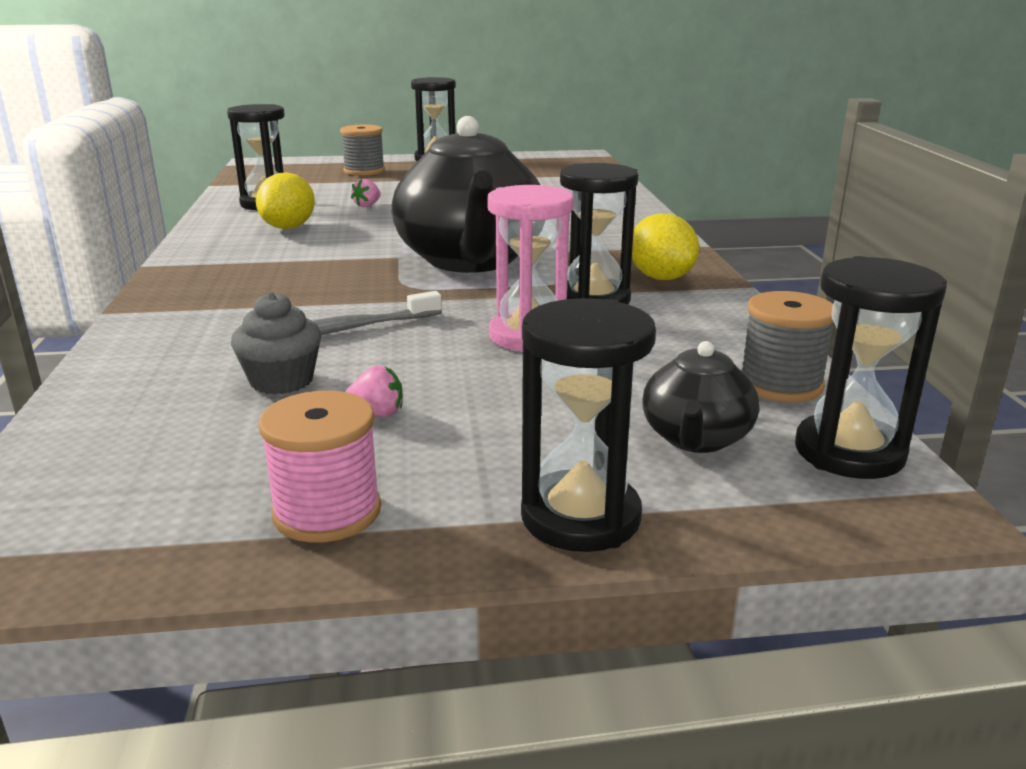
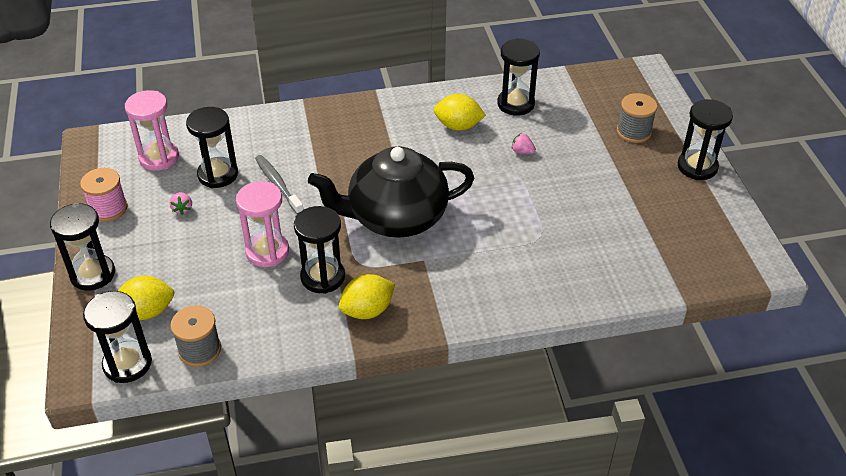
camera: 85 degrees right, 20 degrees up
(163, 450) = (159, 157): none -> pink hourglass
(282, 381) = (218, 174): grey cupcake -> black hourglass
(696, 438) = (147, 311): black teapot -> yellow lemon

